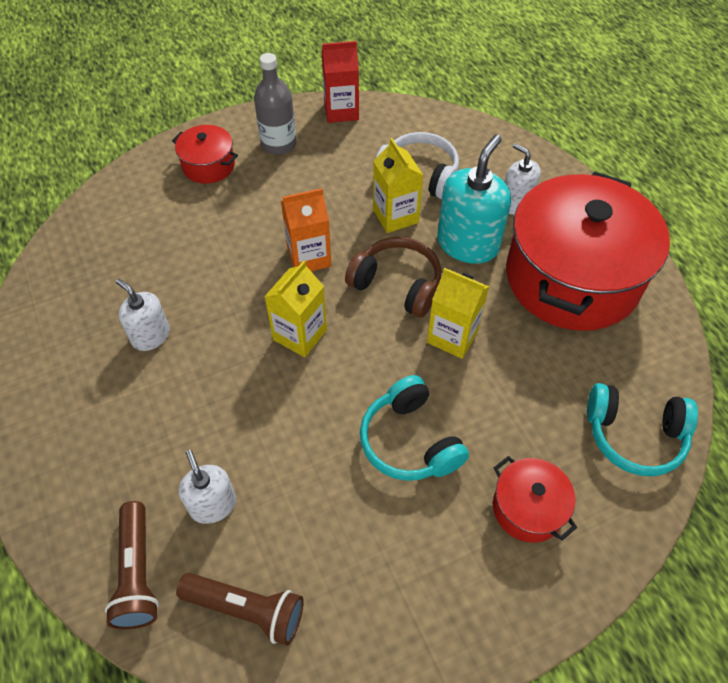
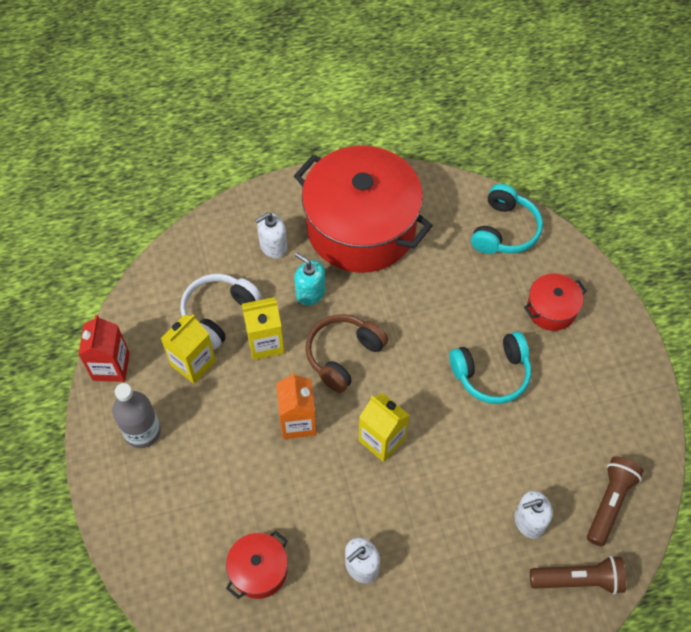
camera: 80 degrees left, 5 degrees up
(208, 165) = (155, 503): red pot -> red pot (259, 570)
(452, 336) = (403, 325): yellow carton -> yellow carton (193, 363)
(468, 244) = (310, 293): turquoise soap dispenser -> turquoise soap dispenser, size x0.59

